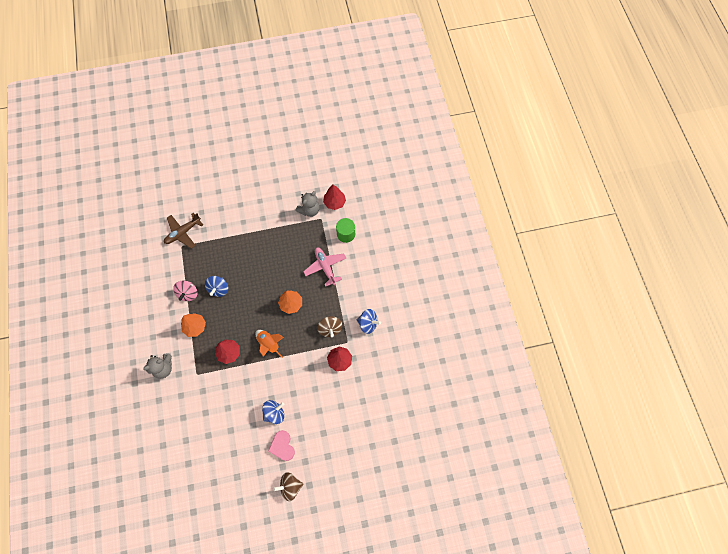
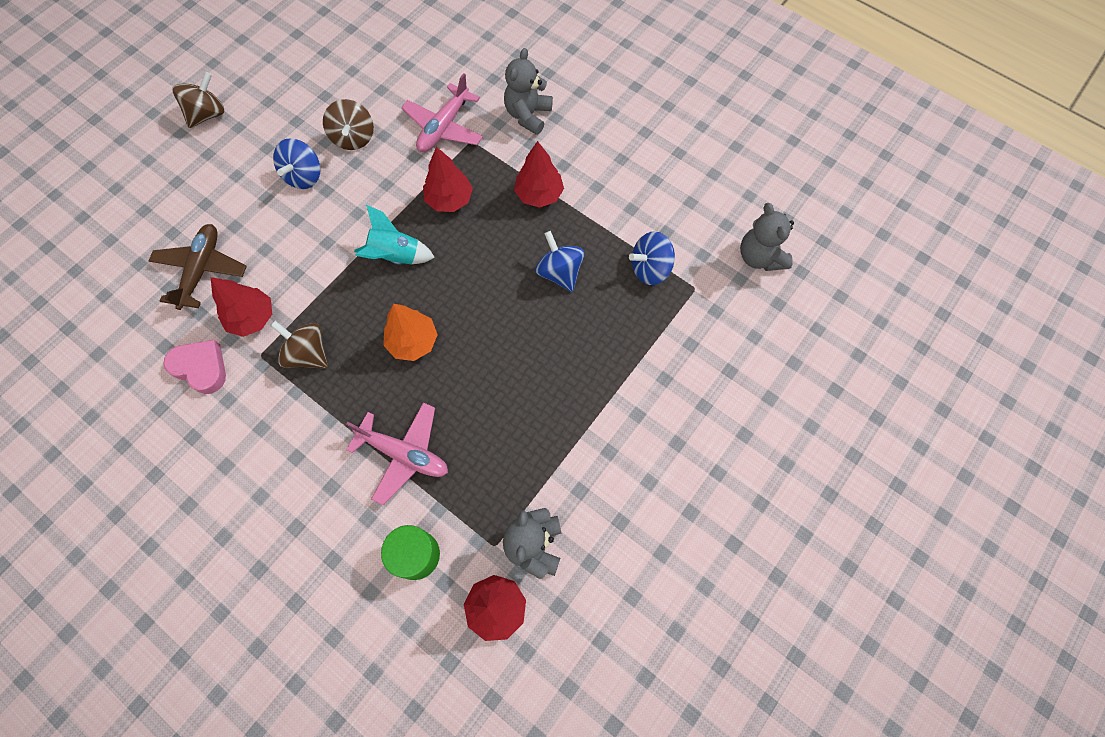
camera: 140 degrees right, 0 degrees up
(148, 239) = (760, 257): none -> grey teddy bear
(183, 232) = (718, 311): brown plane -> brown plane (202, 270)
(188, 293) = (601, 229): pink spinning top -> none
(195, 327) = (539, 194): orange tree -> red tree
(200, 391) = (444, 127): none -> pink plane
(240, 417) = (353, 138): none -> brown spinning top
(269, 344) = (395, 256): orange rocket -> turquoise rocket
(282, 446) = (257, 148): pink heart -> pink heart (201, 368)
(368, 324) = (242, 413): blue spinning top -> blue spinning top (650, 268)

